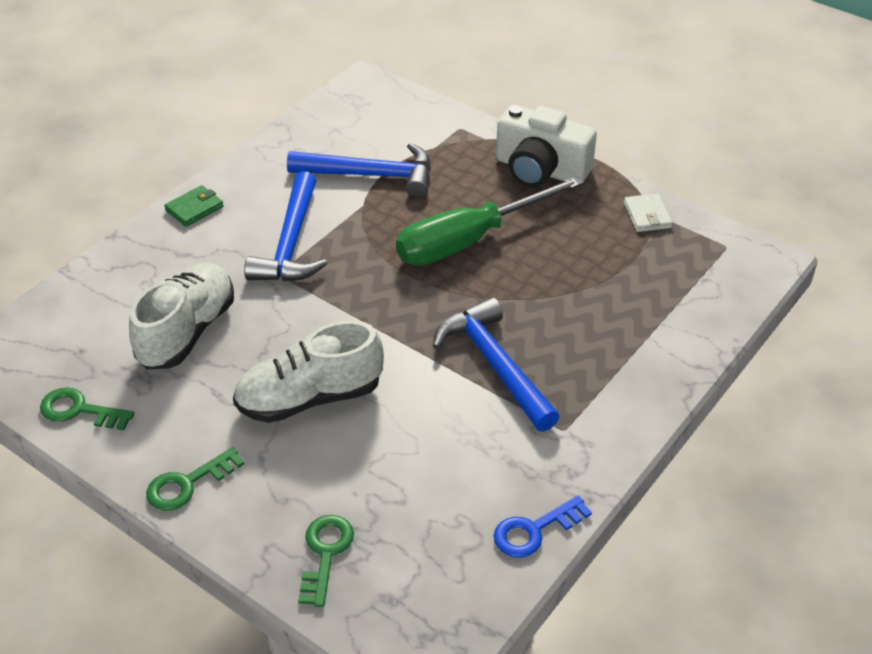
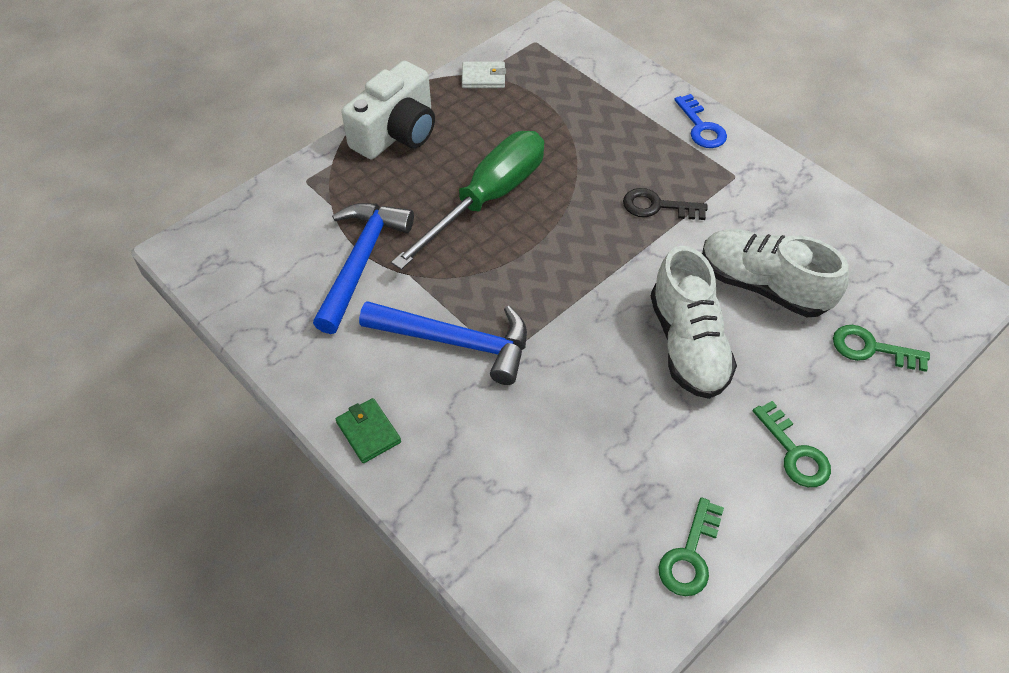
camera: 80 degrees left, 10 degrees up
(187, 332) = (580, 446): white shoe -> white shoe (763, 286)
(469, 240) = (488, 199): green screwdriver -> green screwdriver turned 120 degrees counterclockwise
(494, 365) = (657, 206): blue hammer -> black key
(534, 530) = (840, 211): blue key -> blue key (701, 127)

